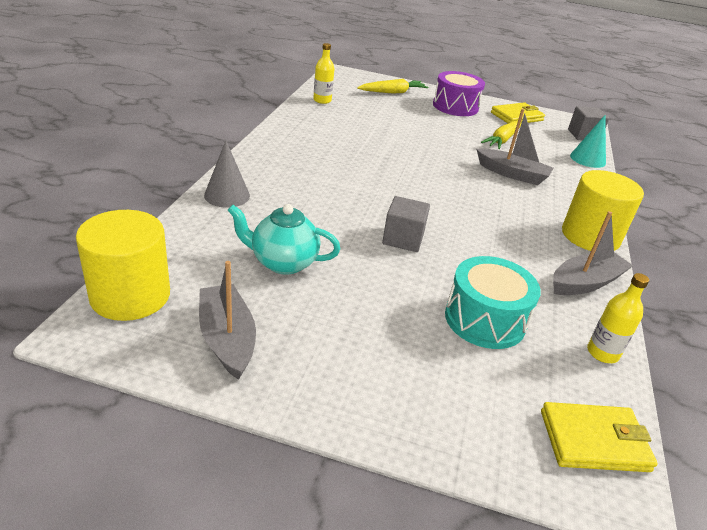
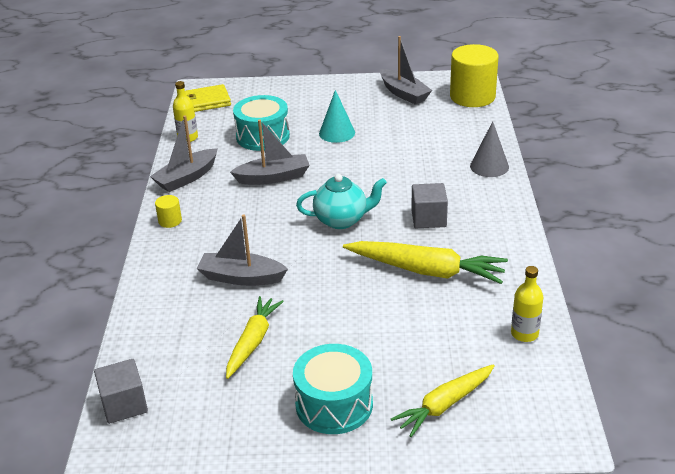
camera: 170 degrees right, 0 degrees up
(283, 262) = (406, 133): turquoise teapot -> turquoise teapot (342, 220)
(361, 140) = (426, 271): none -> yellow carrot
(403, 239) = (333, 172): grey cube -> grey cube (428, 218)
(455, 106) = (334, 404): purple drum -> turquoise drum
(476, 252) = (273, 177): none -> grey boat
(517, 116) = (230, 417): yellow wallet -> none
(587, 159) = (136, 343): turquoise cone -> turquoise cone (337, 133)
(590, 236) = (170, 221): yellow cylinder -> yellow cylinder, size x0.43

